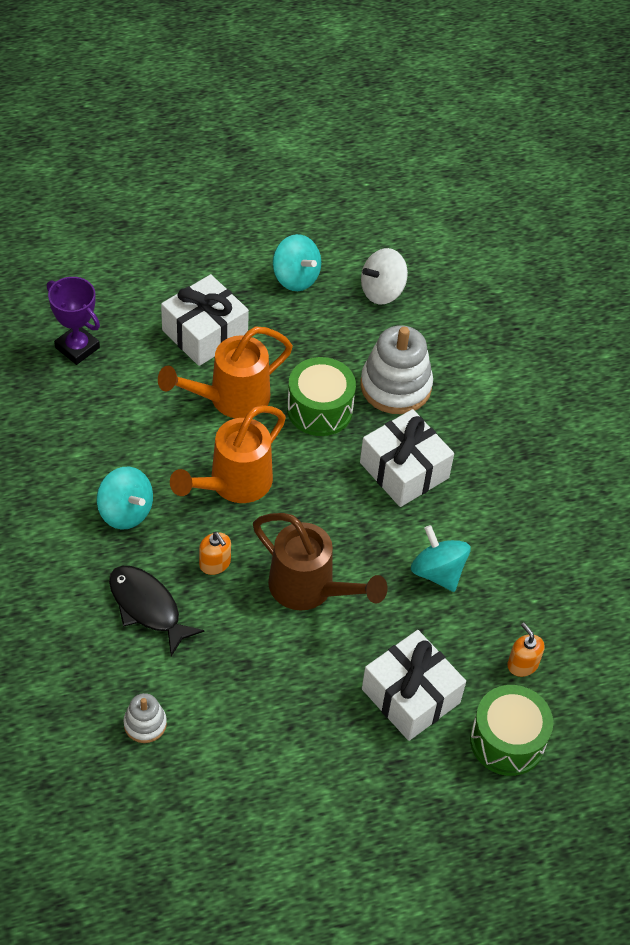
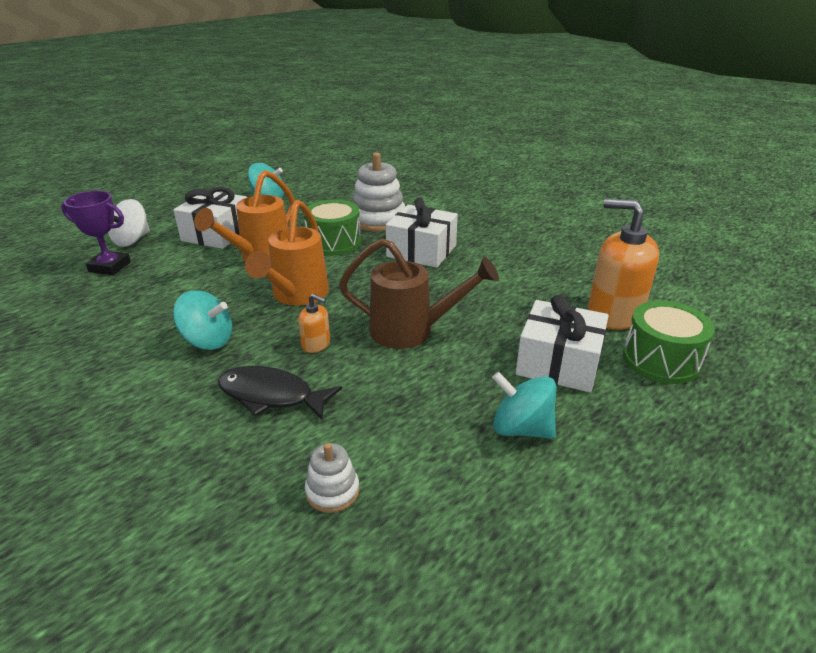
camera: 25 degrees left, 20 degrees down
(382, 291) = (332, 189): white spinning top -> white spinning top (132, 240)
(437, 572) = (498, 289): turquoise spinning top -> turquoise spinning top (521, 428)
(522, 664) = (614, 313): orange soap dispenser -> orange soap dispenser, size x2.16

